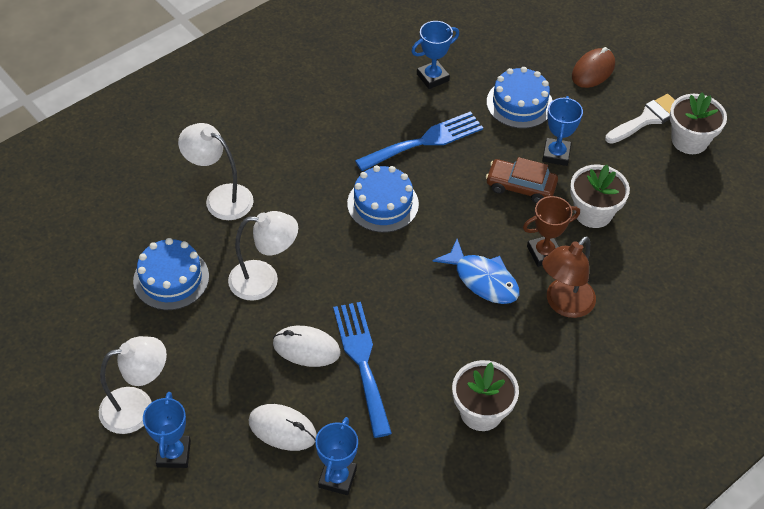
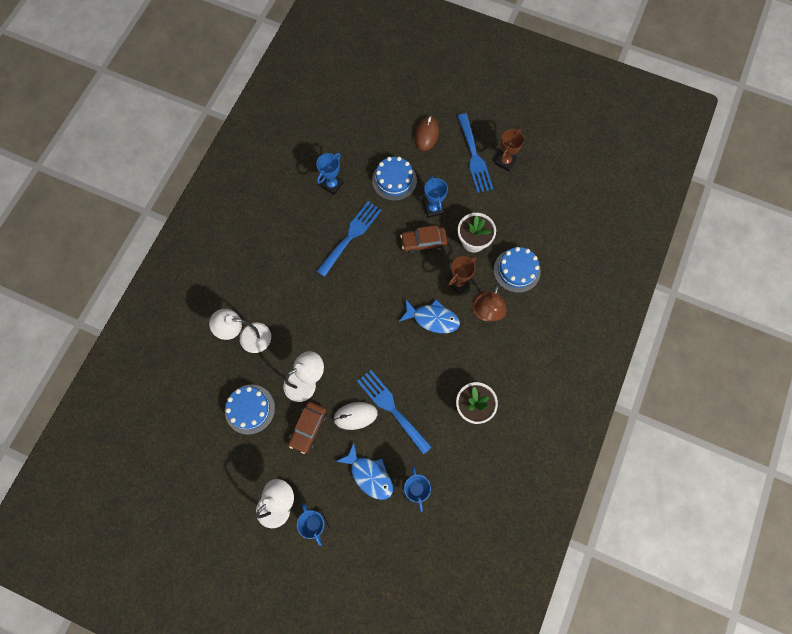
camera: 25 degrees left, 20 degrees up
(234, 334) = (308, 428): none -> brown car
(282, 429) = (369, 475): white mouse -> blue fish
(383, 204) = (348, 294): blue cake -> blue cake (517, 270)
(647, 119) = (474, 157): white brush -> blue fork
(689, 140) = (505, 161): white flower pot -> brown trophy

